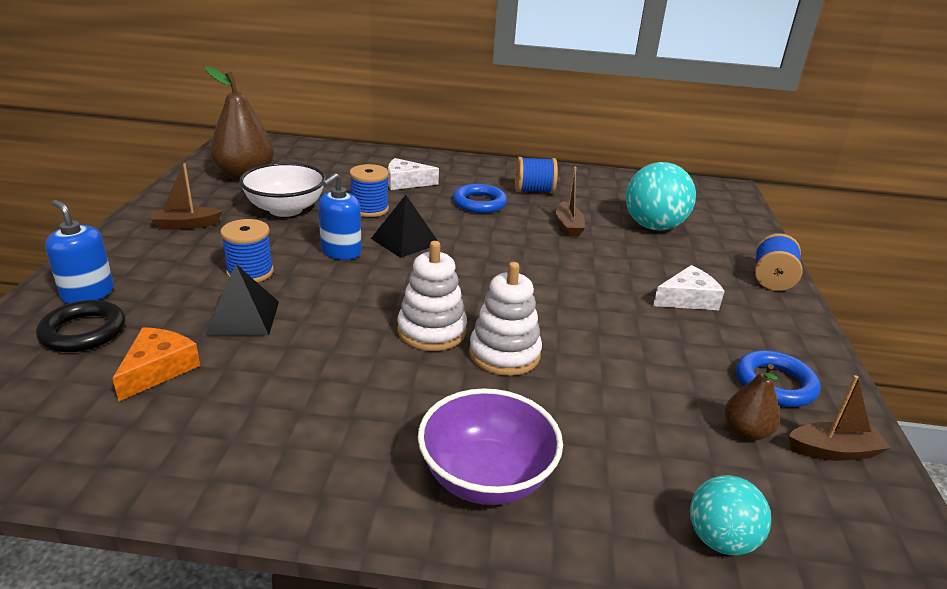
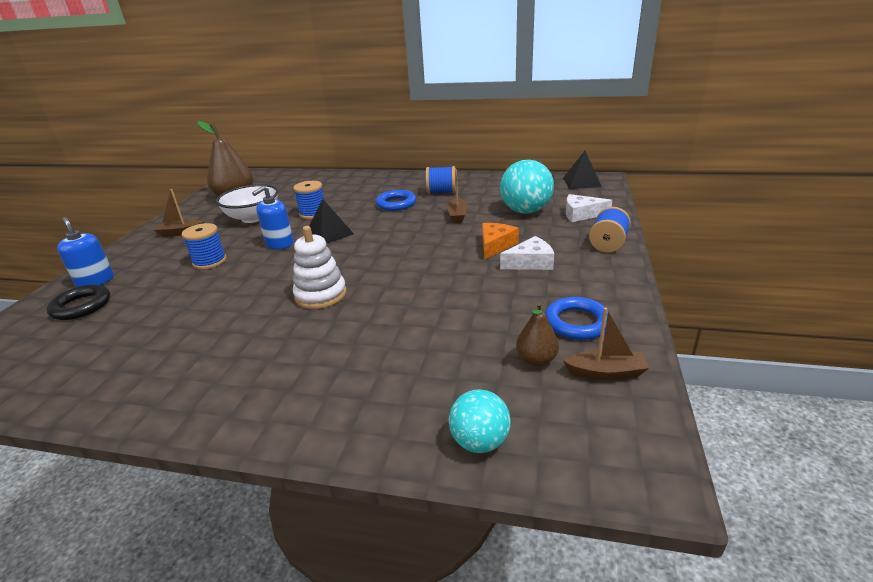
camera: 10 degrees right, 0 degrees up
(158, 369) = (118, 329): orange cheese -> orange cheese (495, 245)
(243, 317) = (191, 292): black pyramid -> black pyramid (581, 182)
(406, 182) = (348, 193): white cheese -> white cheese (581, 214)
(486, 477) = (315, 397): purple bowl -> none
(504, 354) = (368, 309): white stacking toy -> none

